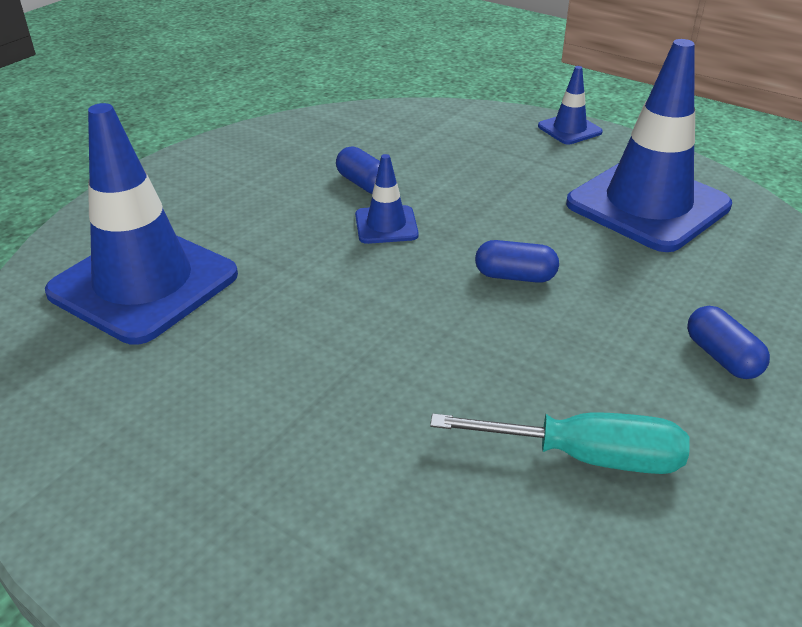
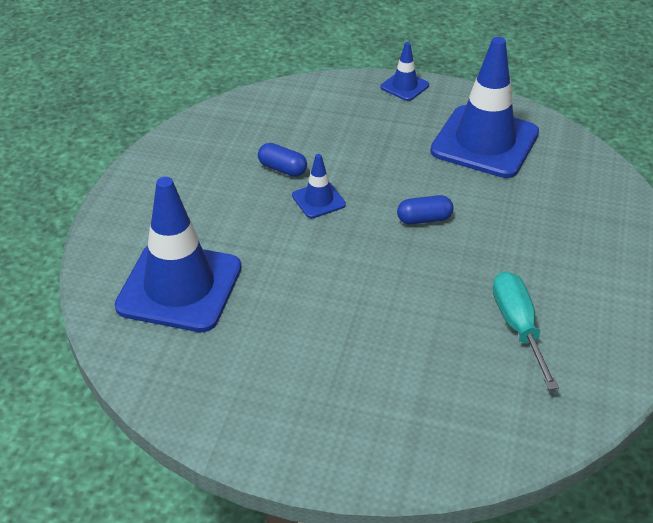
camera: 20 degrees left, 5 degrees up
(586, 456) = (518, 327): turquoise screwdriver -> turquoise screwdriver turned 90 degrees counterclockwise
(721, 357) = (569, 245): blue capsule -> none

